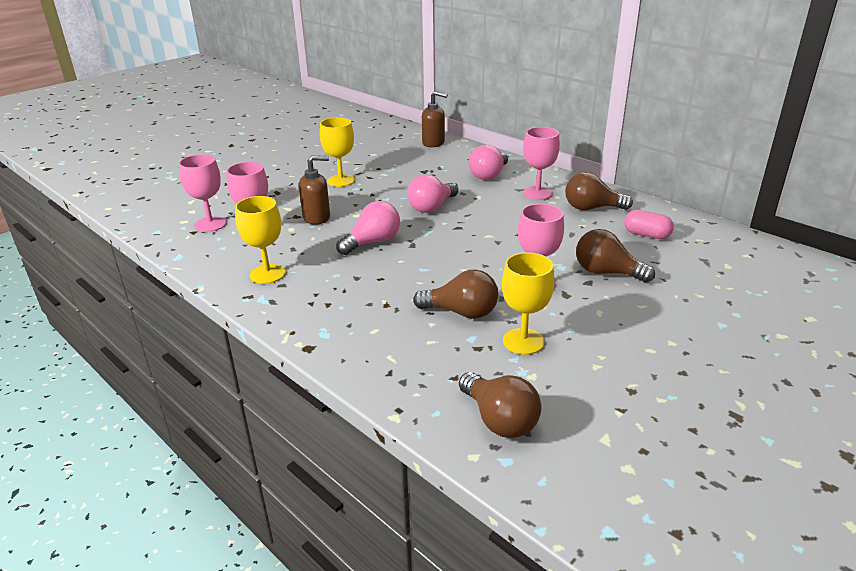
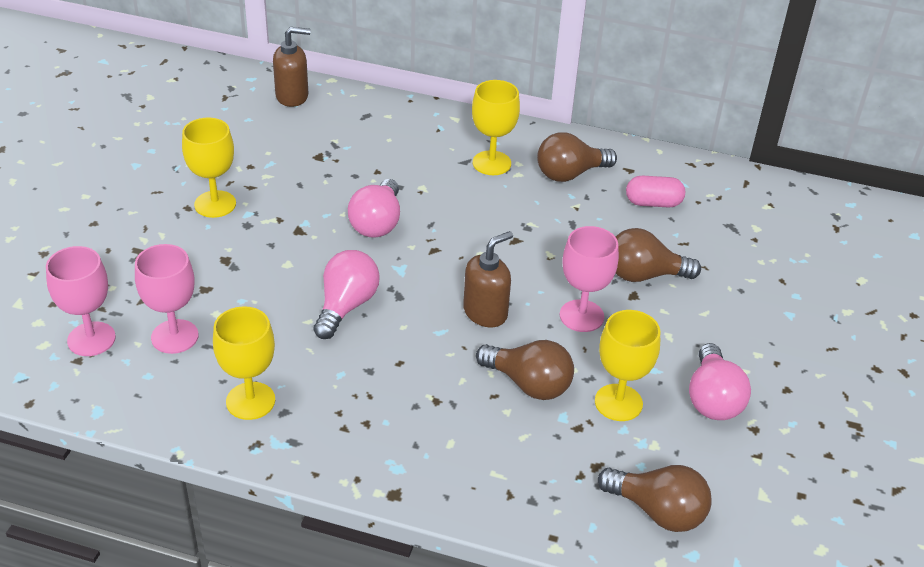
camera: 30 degrees left, 10 degrees up
(317, 218) = (237, 283): brown soap dispenser -> brown soap dispenser (485, 312)
(461, 312) = (528, 384): brown light bulb -> brown light bulb turned 45 degrees clockwise
(489, 175) = (410, 144): pink light bulb -> pink light bulb (712, 399)
(537, 193) = (491, 163): pink goblet -> yellow goblet

